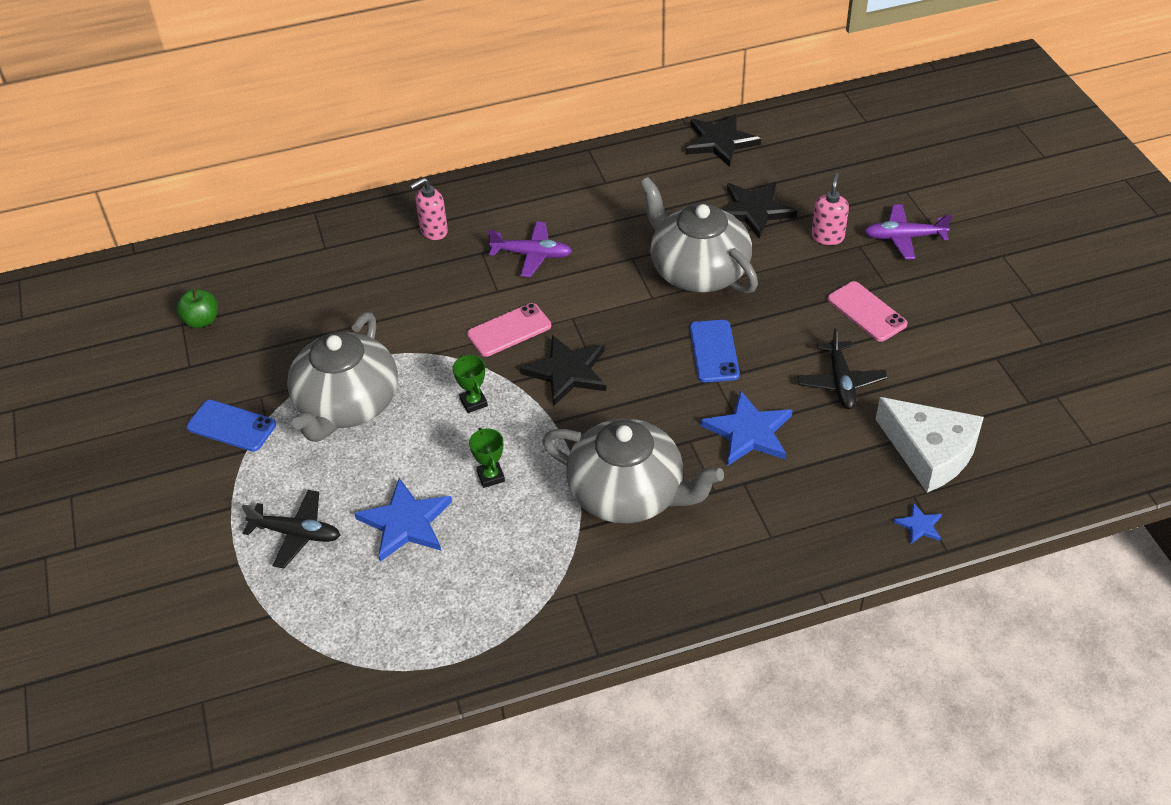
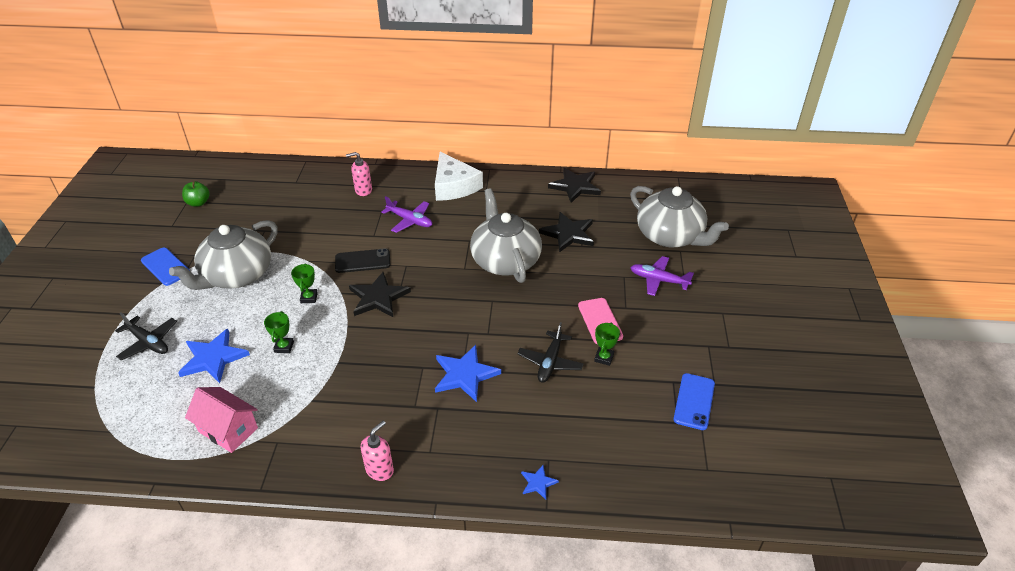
camera: 20 degrees right, 5 degrees down
(500, 602) = (228, 430): none -> pink house
(509, 330) = (362, 261): pink phone -> black phone
(628, 494) = (358, 388): grey teapot -> grey teapot (670, 236)
(714, 351) = (479, 314): blue phone -> blue phone (694, 401)
(827, 237) = (606, 264): pink soap dispenser -> pink soap dispenser (380, 470)
(900, 355) = (604, 358): none -> green trophy
(930, 452) = (581, 432): white cheese -> white cheese (454, 186)

